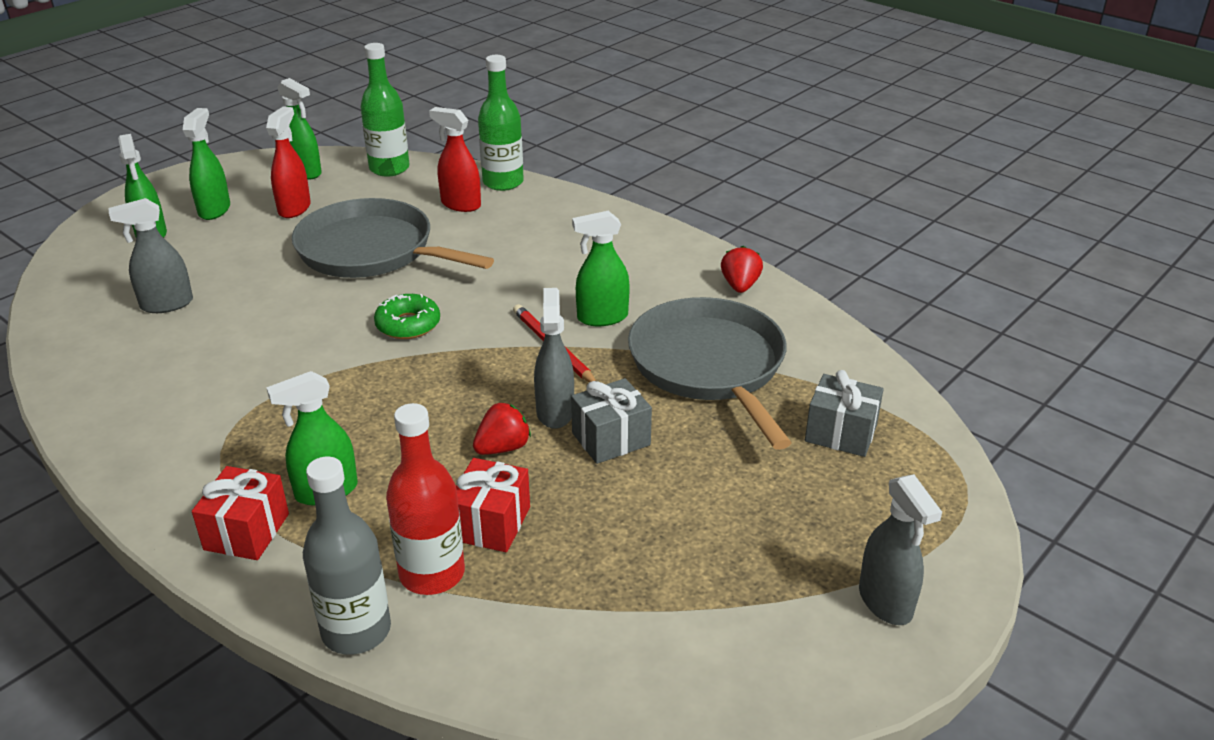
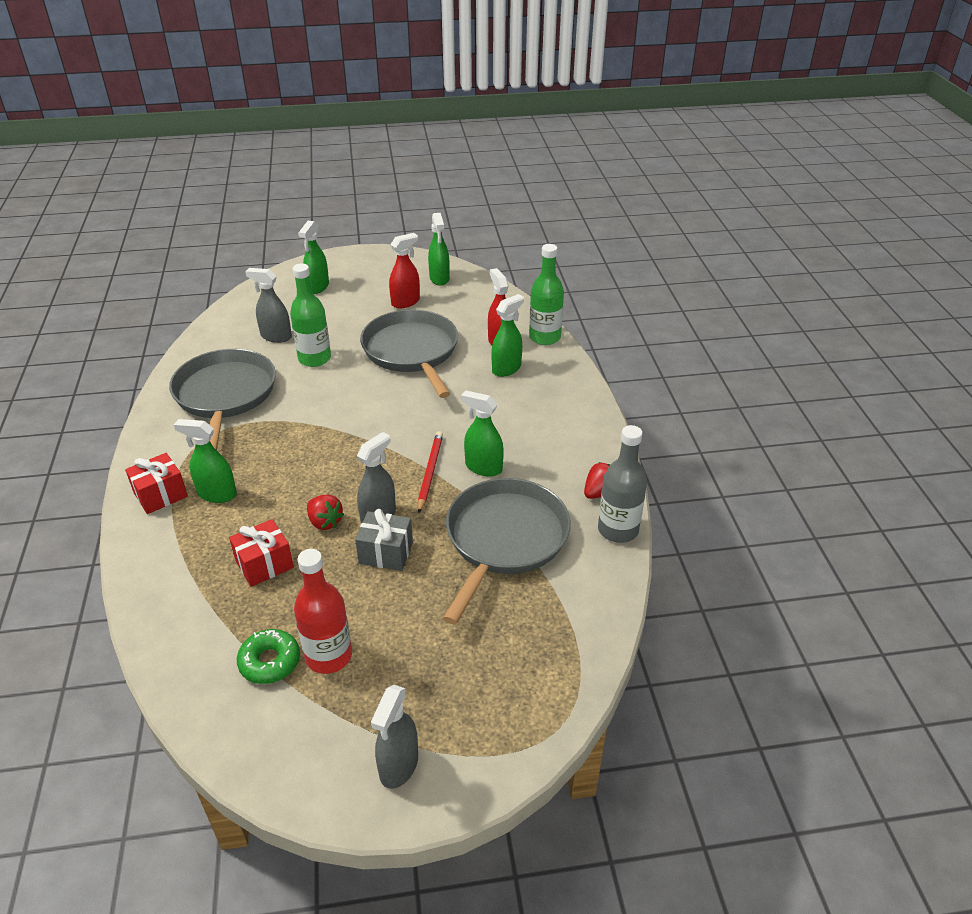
camera: 40 degrees right, 5 degrees up
(183, 391) = (225, 395): none -> grey pan
(214, 210) = (365, 284): green spray bottle -> green spray bottle (506, 369)
(356, 631) = (140, 582): grey bottle -> grey bottle (618, 530)
(389, 168) = (489, 296): green bottle -> green bottle (314, 359)
(408, 325) = (372, 413): green donut -> green donut (270, 662)
(432, 574) = (205, 574): red bottle -> red bottle (329, 656)
(503, 448) = (325, 522): red strawberry -> red strawberry turned 45 degrees clockwise
(840, 433) = (523, 638): grey gift -> none

